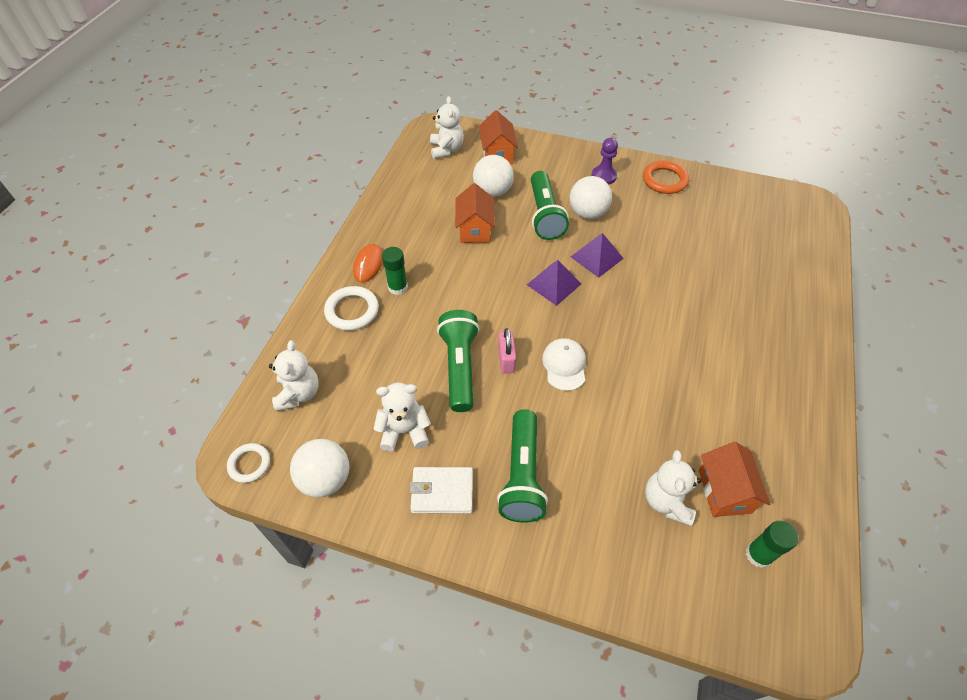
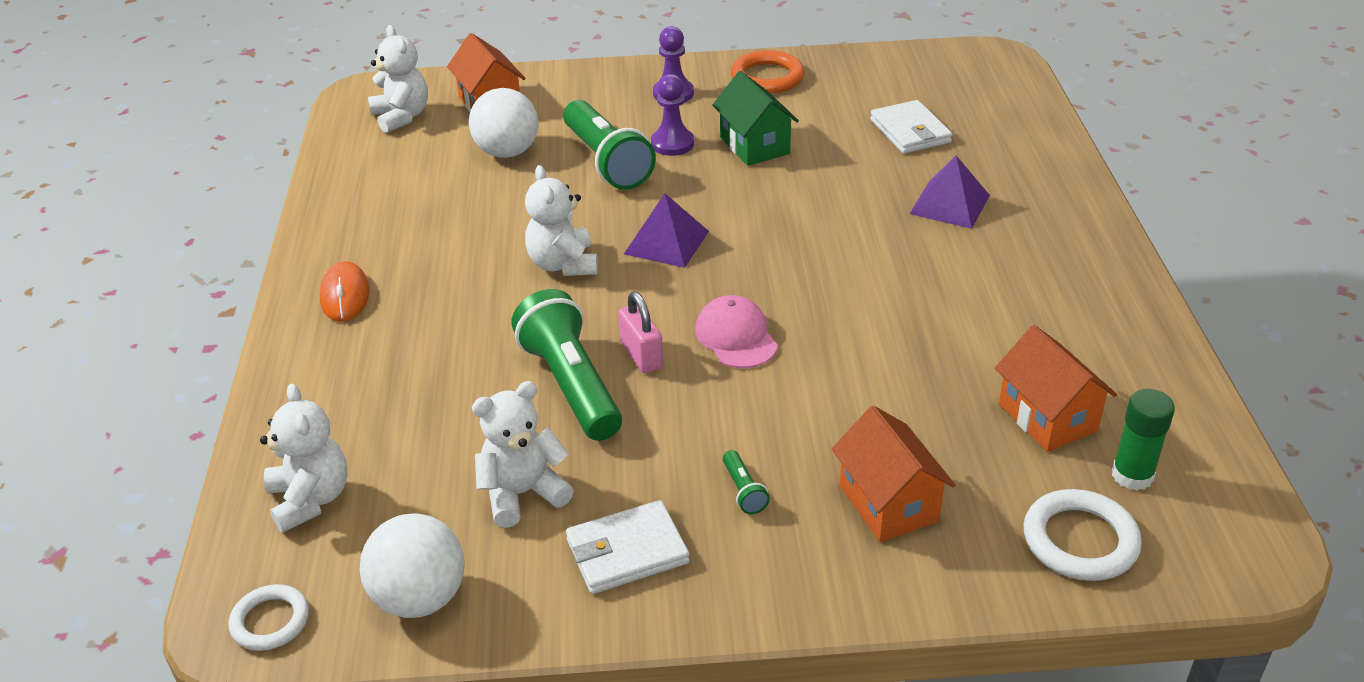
camera: 20 degrees left, 15 degrees down
(352, 311) = (348, 363): white ring -> white ring (1080, 540)
(398, 287) = (412, 312): green glue stick -> none
(475, 229) = (503, 206): orange house -> orange house (888, 503)
(522, 475) = (743, 491): green flashlight -> green flashlight, size x0.41
(564, 365) = (736, 337): white cap -> pink cap
(587, 213) = (672, 144): white ball -> purple pawn
(596, 257) = (715, 193): purple pyramid -> purple pyramid (950, 204)
(635, 229) = (754, 145): none -> green house
(667, 501) = (974, 454): white teddy bear -> white teddy bear (563, 264)
(735, 247) = (910, 131): none -> white wallet

